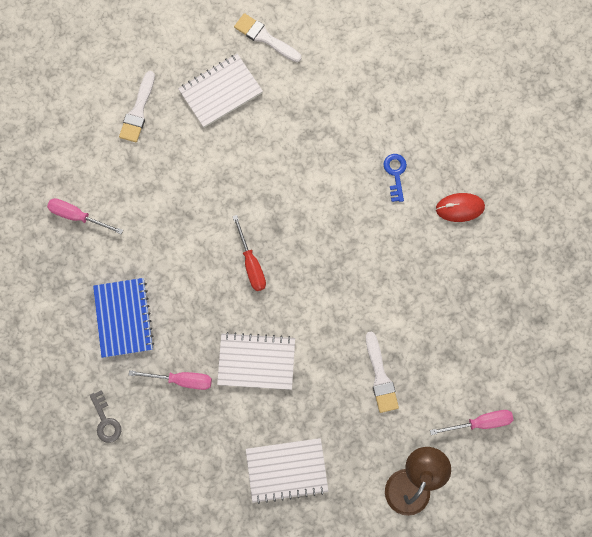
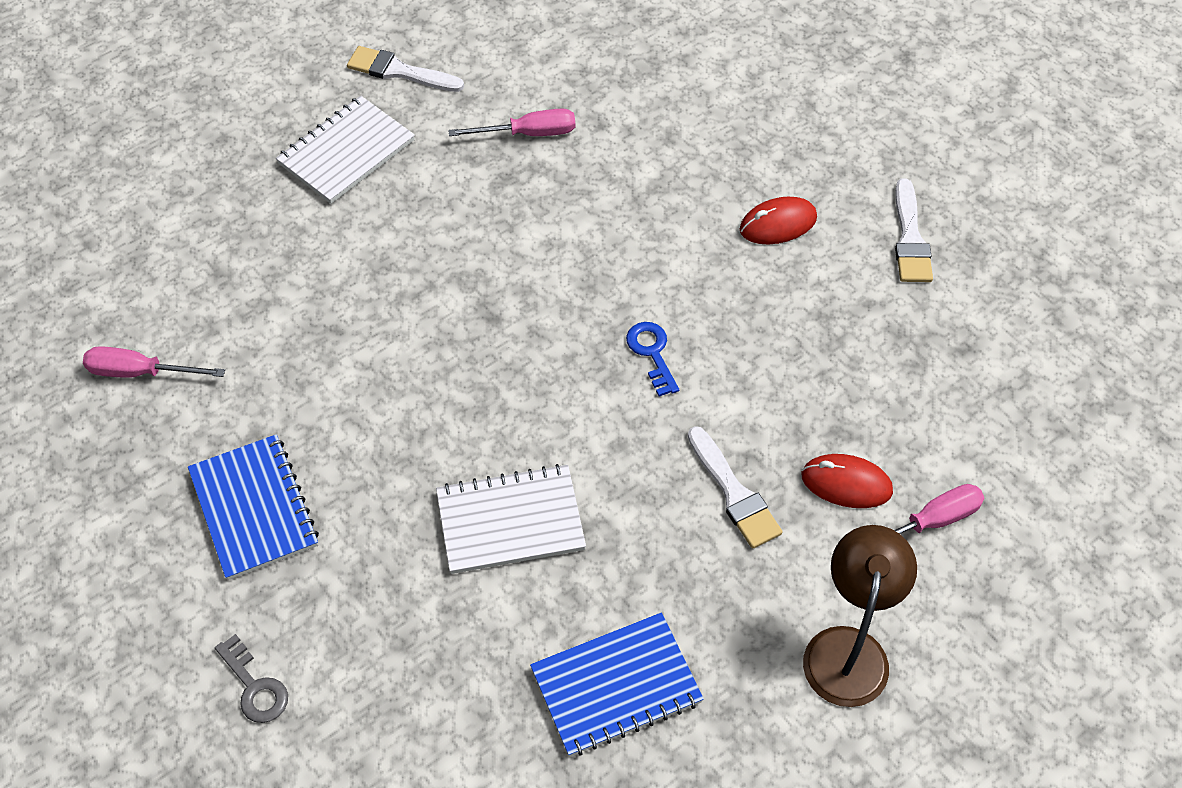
camera: 15 degrees left, 20 degrees down
(138, 111) = (216, 204): white brush -> white brush (910, 238)
(181, 380) = (382, 582): pink screwdriver -> pink screwdriver (529, 133)
(251, 263) = (460, 375): red screwdriver -> none
(286, 470) = (616, 686): white notebook -> blue notebook
(395, 174) = (660, 201): blue key -> blue key (652, 353)
(443, 387) = (846, 483): none -> red mouse

